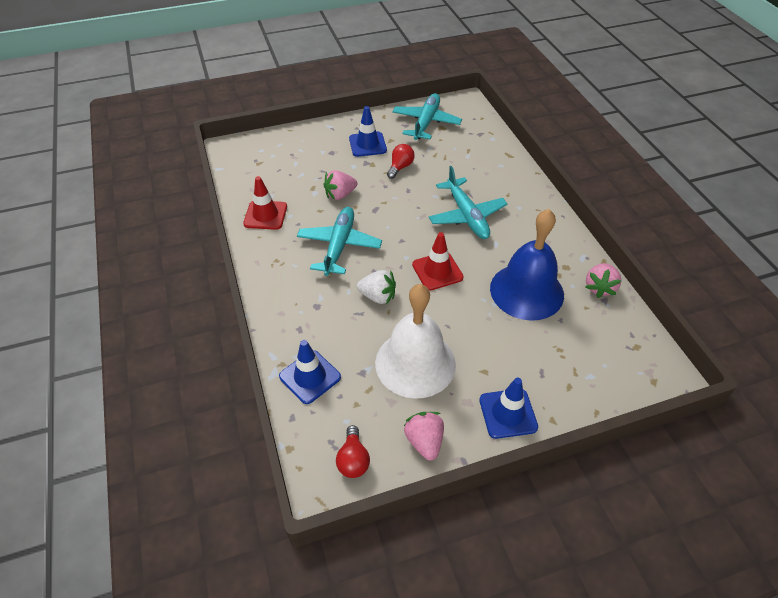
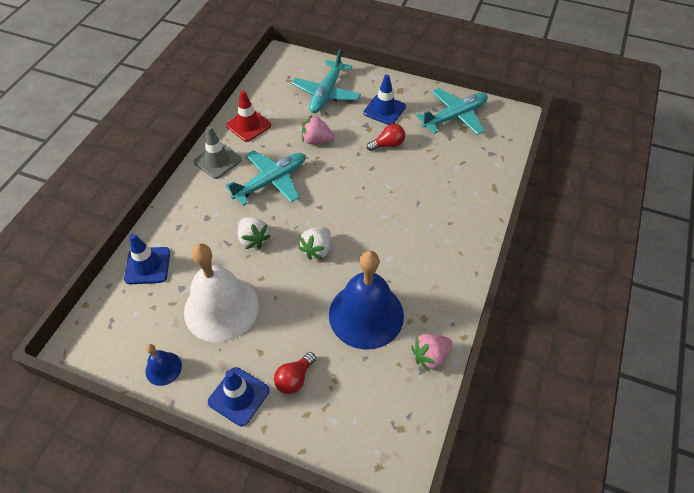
camera: 40 degrees right, 5 degrees up
(271, 258) = (217, 161): none -> grey traffic cone
(353, 460) = (110, 343): red light bulb -> red light bulb (294, 378)
(424, 441) = (163, 368): pink strawberry -> blue bell
(437, 271) = (317, 249): red traffic cone -> white strawberry
(466, 215) = (393, 219): turquoise plane -> turquoise plane (326, 93)

